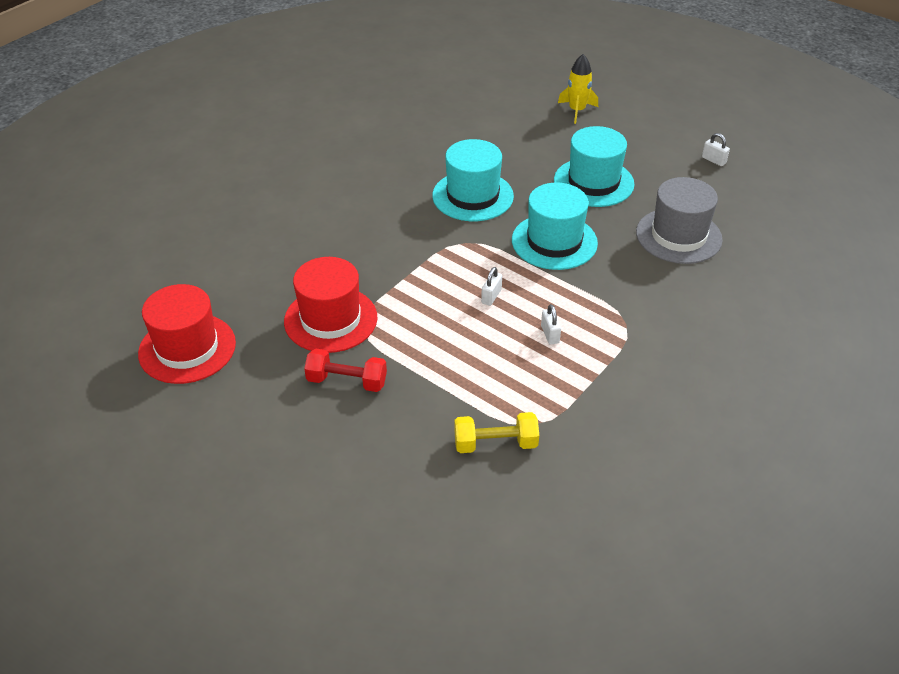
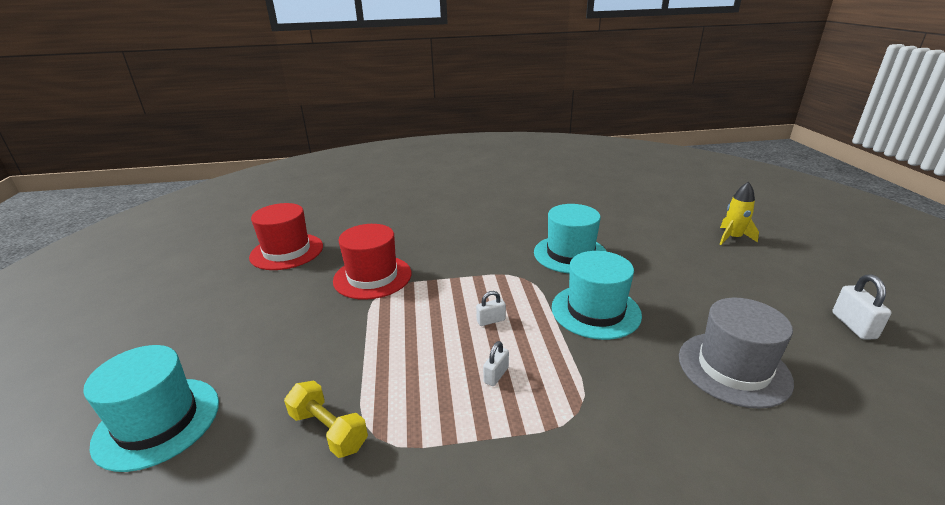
camera: 45 degrees right, 15 degrees down
(347, 381) = (321, 316): red dumbbell -> none
(593, 182) = (688, 287): turquoise hat -> turquoise hat (158, 422)
(713, 160) = (853, 325): white padlock -> white padlock, size x1.56

